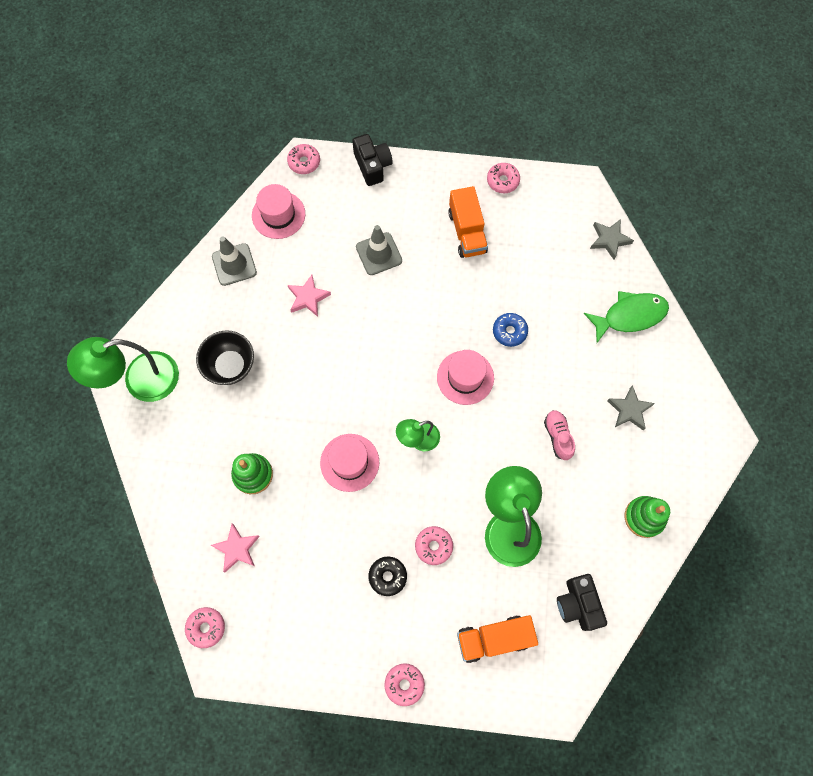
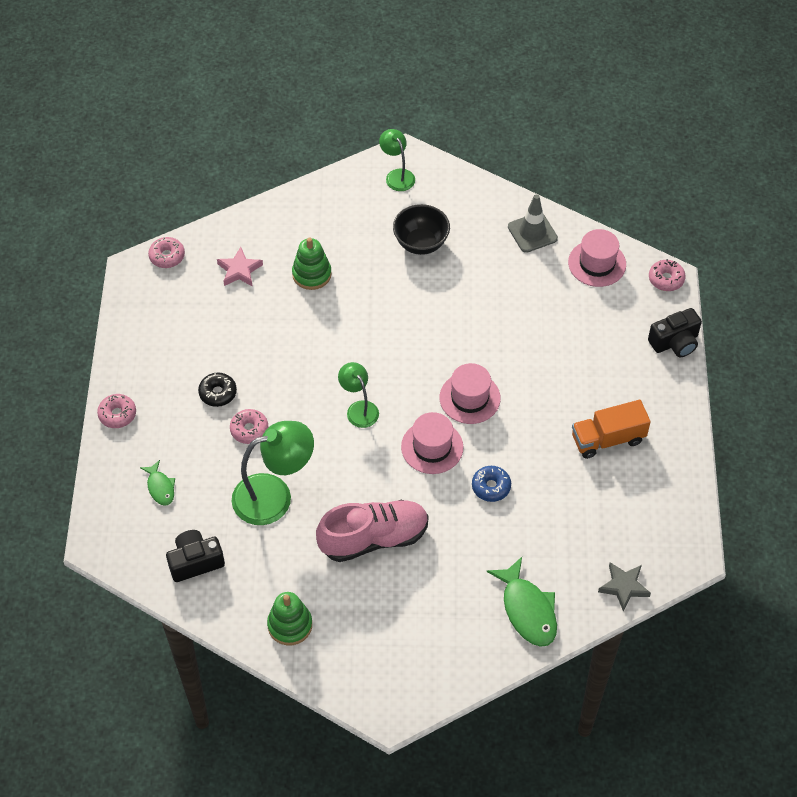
camera: 85 degrees right, 15 degrees down
(140, 381) = (397, 175): green lamp -> green lamp, size x0.56
(308, 297) = (504, 299): pink star -> none
(349, 462) = (330, 351): pink hat -> pink hat (469, 398)
(379, 254) = (566, 357): grey traffic cone -> none
(494, 638) = (160, 487): orange truck -> green fish
(502, 181) = (681, 471): pink donut -> none
(558, 436) = (373, 538): pink shoe -> pink shoe, size x1.99
(629, 410) = (411, 610): grey star -> none

